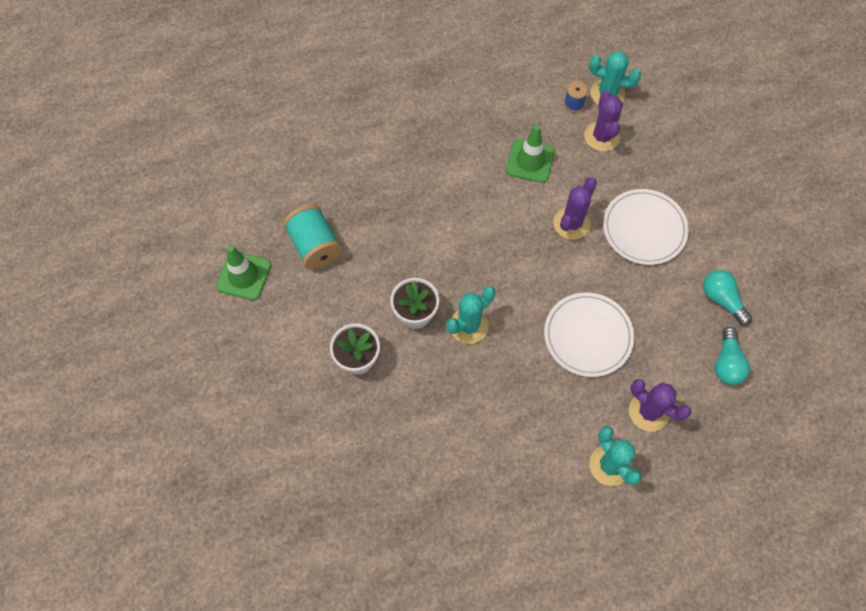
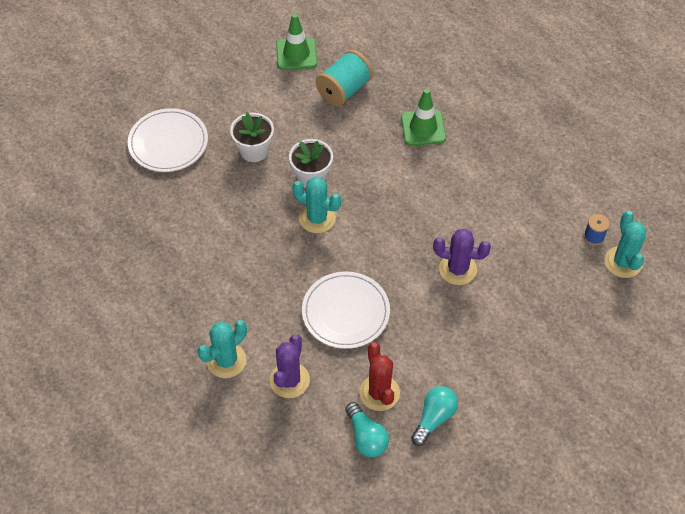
camera: 70 degrees right, 10 degrees down
(530, 161) = (509, 218): green traffic cone -> green traffic cone (423, 128)
(601, 136) = (569, 270): purple cactus -> none
(644, 229) = (481, 331): white plate -> white plate (168, 143)
(684, 336) = (379, 393): none -> red cactus
(727, 363) = (366, 437): turquoise light bulb -> turquoise light bulb turned 105 degrees counterclockwise

